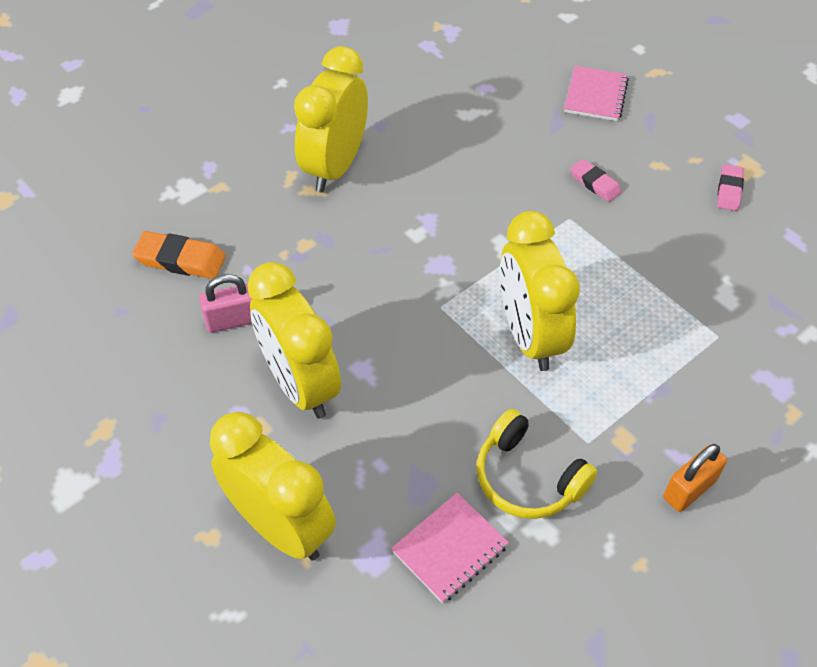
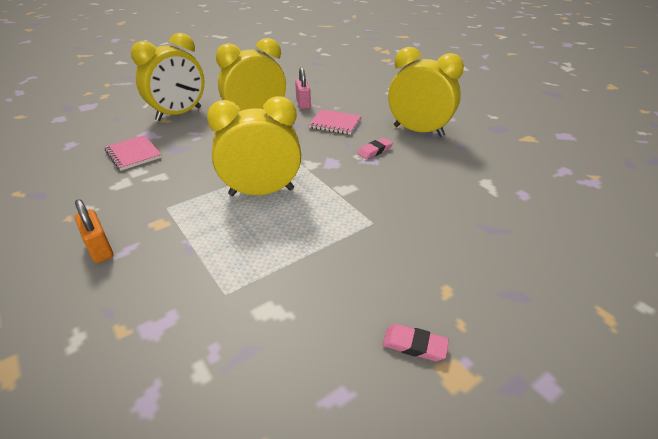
camera: 95 degrees right, 15 degrees down
(180, 259) = (345, 92): orange eraser -> none
(528, 478) = (157, 181): yellow headphones -> none
(595, 95) = (540, 259): pink notebook -> pink notebook (335, 123)
(595, 183) = (415, 242): pink eraser -> pink eraser (375, 151)

